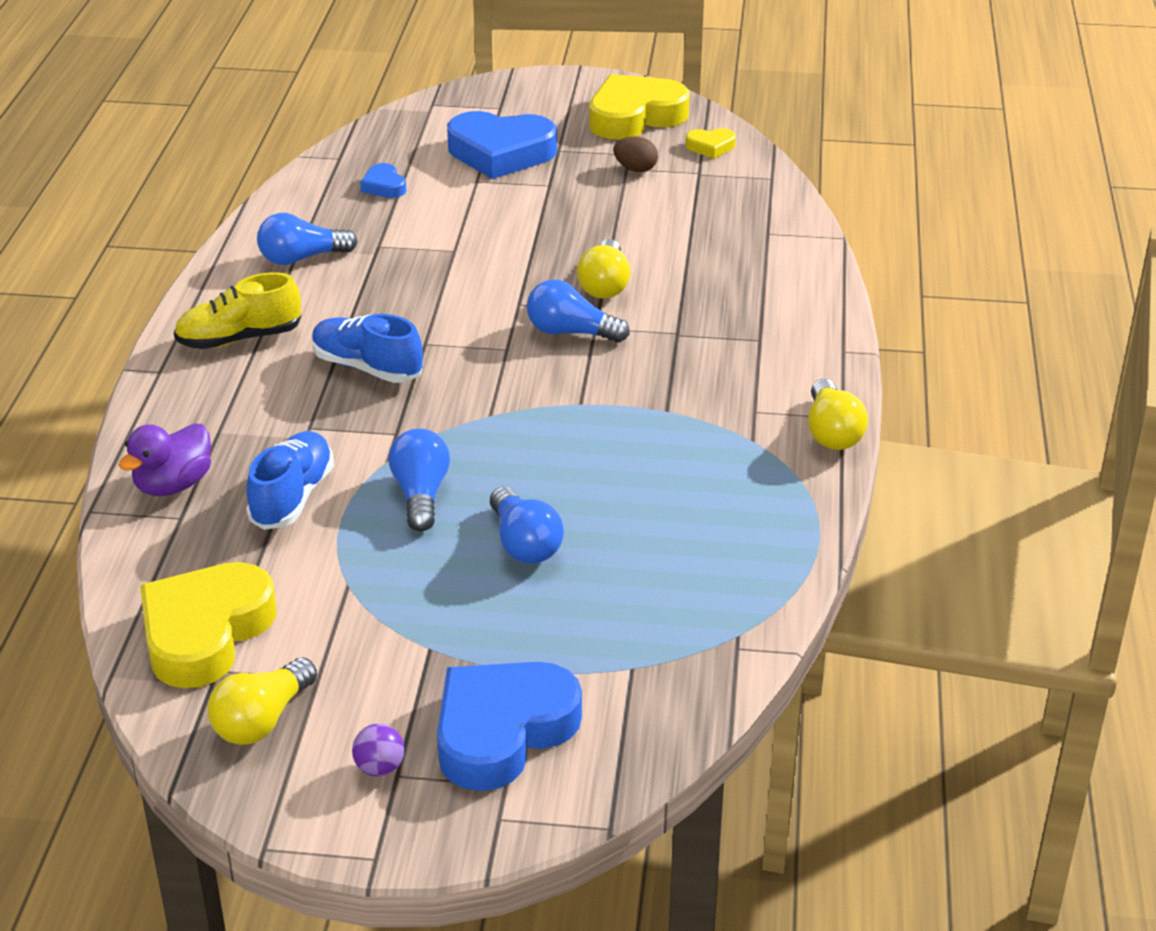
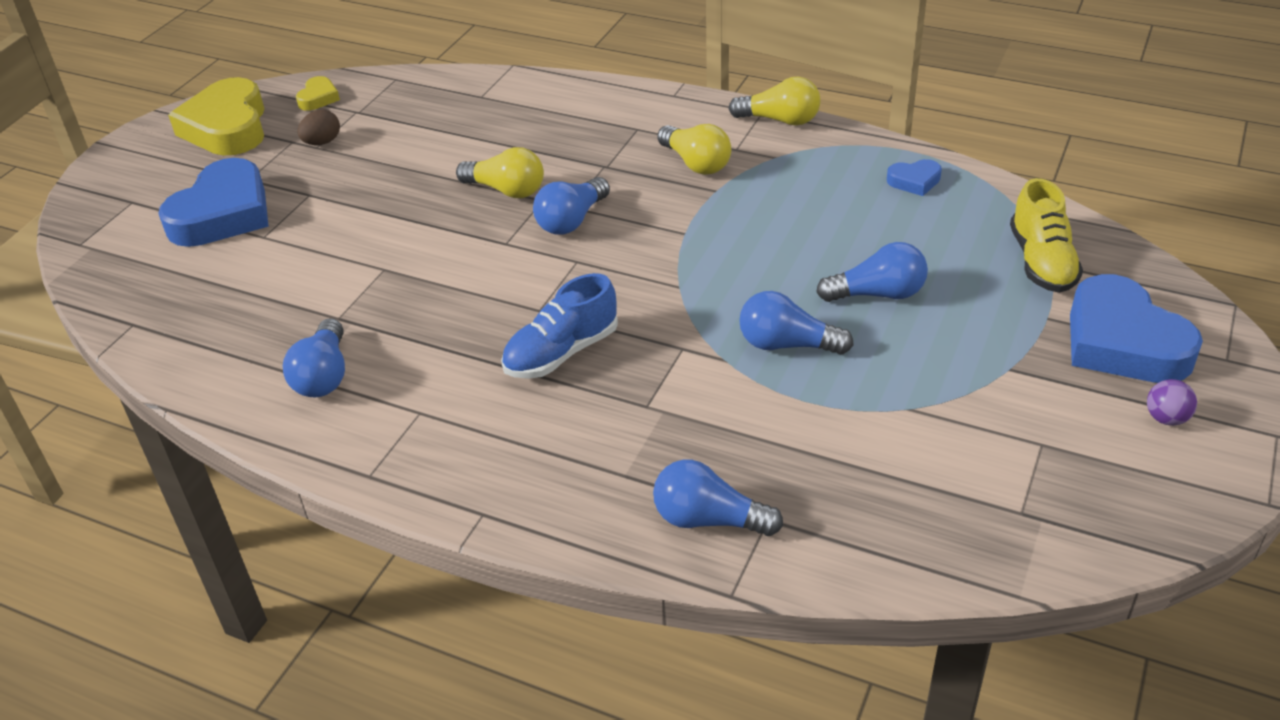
camera: 70 degrees left, 5 degrees up
(173, 485) = (708, 519): purple duck -> blue light bulb
(205, 633) = (964, 516): yellow heart -> none
(239, 339) = (455, 441): yellow shoe -> yellow shoe (1041, 262)
(262, 720) = (1098, 487): yellow light bulb -> yellow light bulb (696, 163)
(292, 497) = (761, 430): blue shoe -> none
(384, 186) = (222, 298): blue heart -> blue heart (914, 181)

